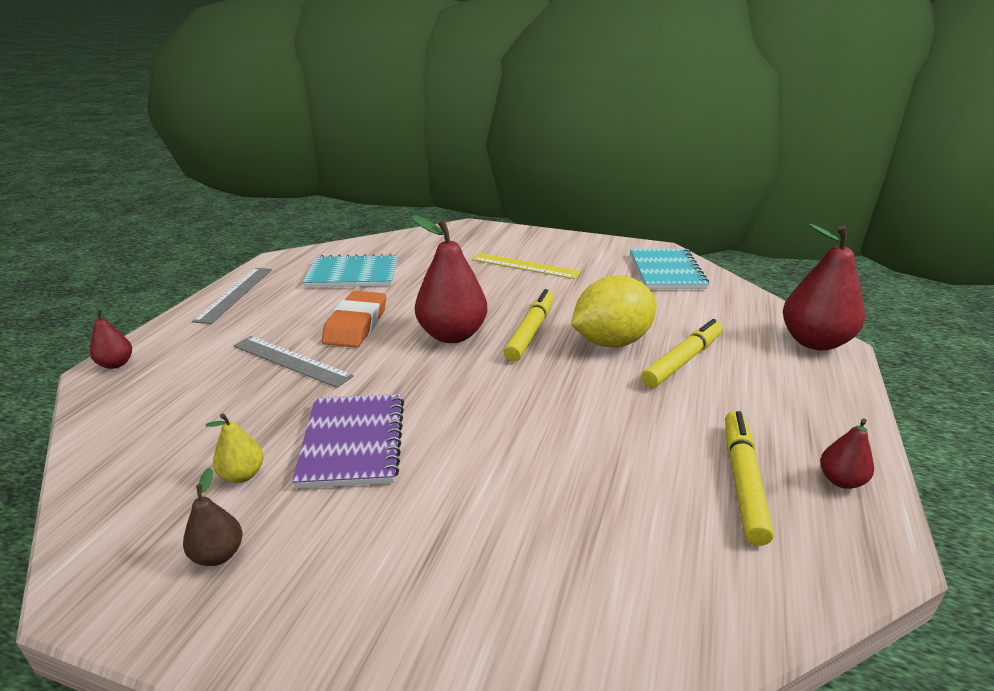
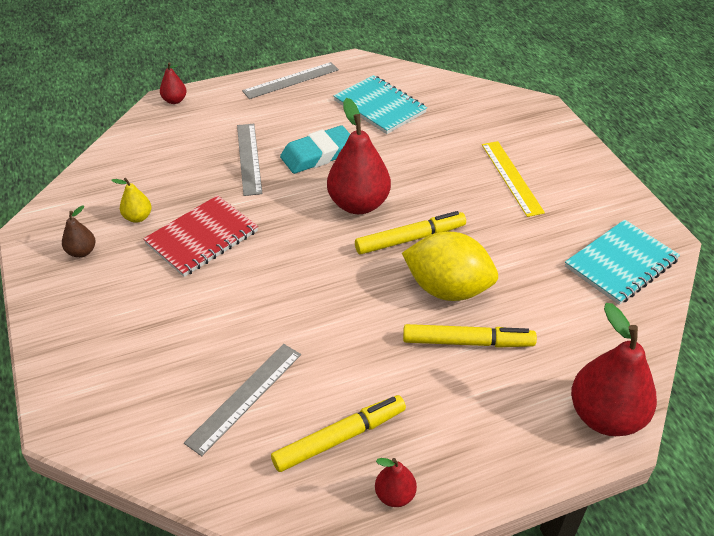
camera: 50 degrees right, 15 degrees up
(353, 442) = (202, 238): purple notebook -> red notebook
(356, 325) = (318, 155): orange eraser -> turquoise eraser
(629, 522) = (245, 397): none -> grey ruler

